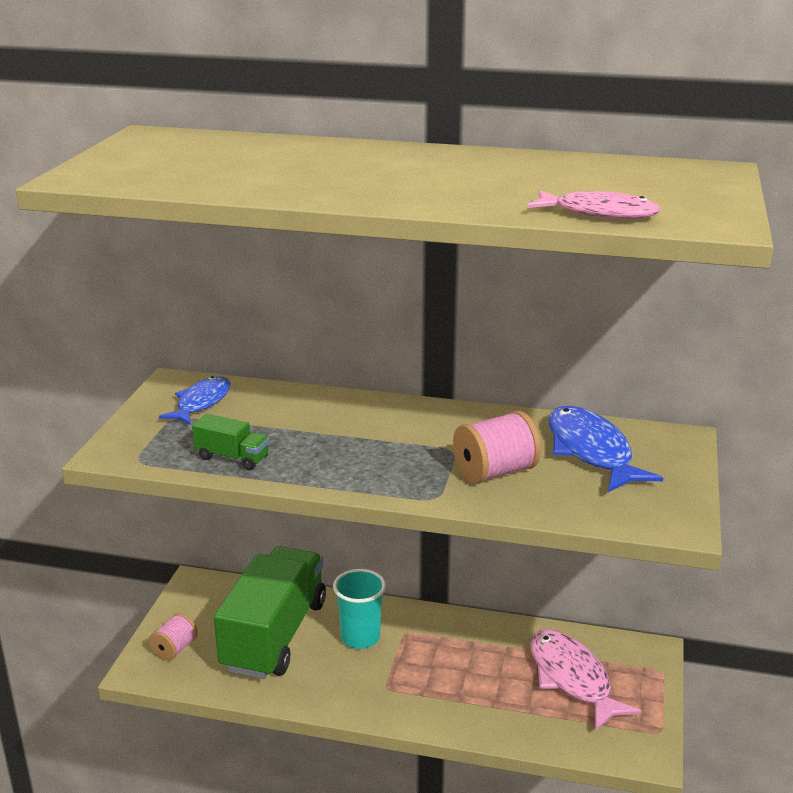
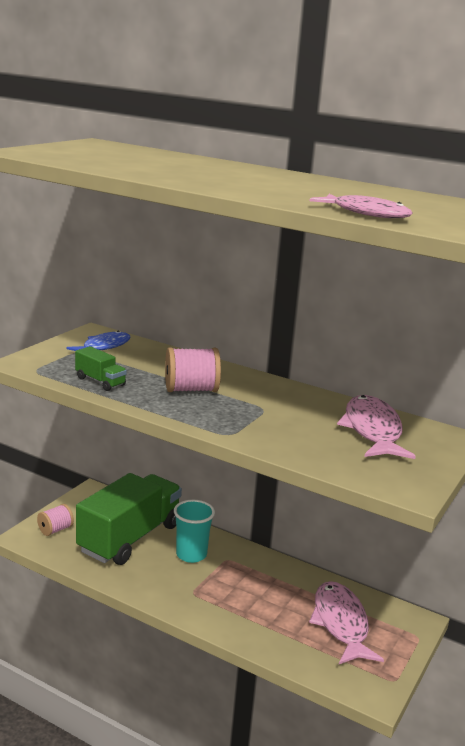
camera: 15 degrees right, 5 degrees down
(495, 472) = (286, 428): pink spool -> pink spool (191, 390)
(591, 451) = (372, 430): blue fish -> pink fish

